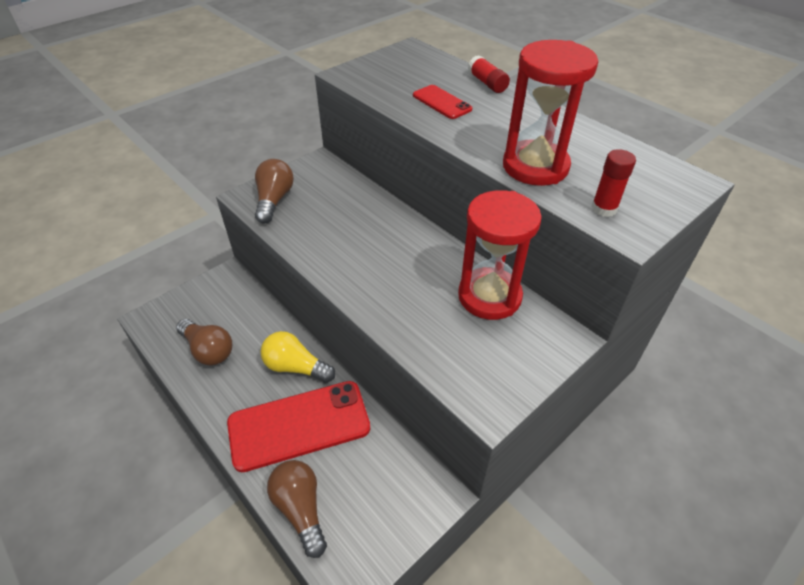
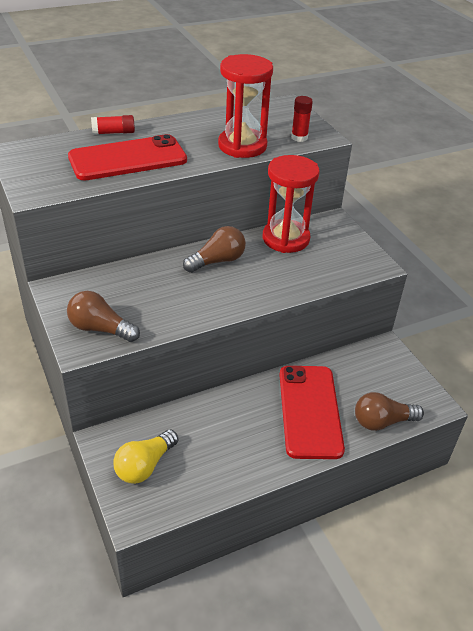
camera: 75 degrees left, 5 degrees down
(208, 350) = (203, 466): brown light bulb -> brown light bulb (217, 261)
(295, 367) = (249, 403): yellow light bulb -> yellow light bulb (145, 465)
(441, 102) = (128, 159): red phone -> red phone, size x2.01

